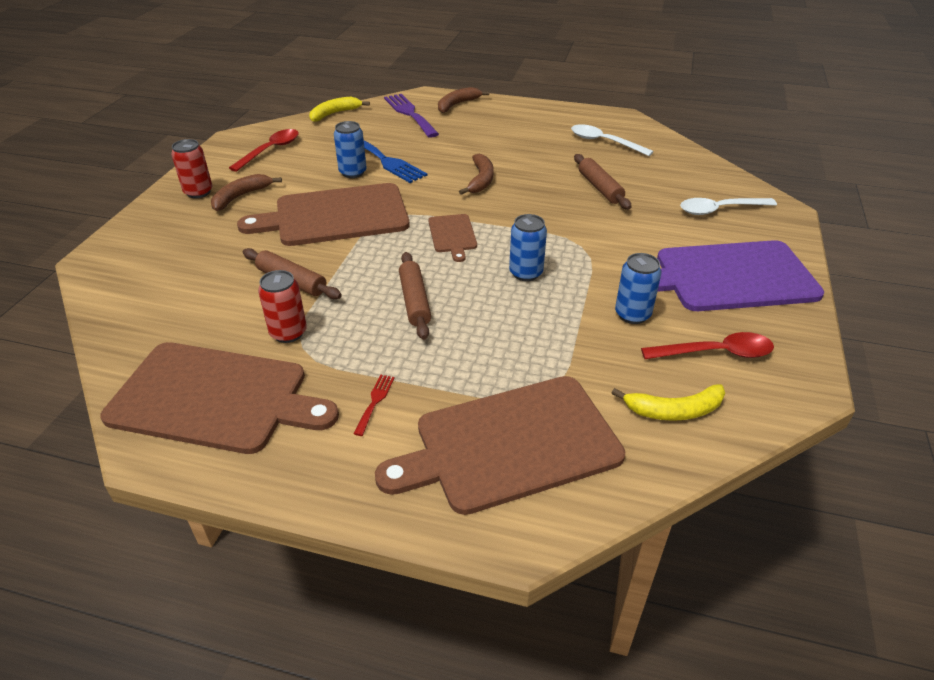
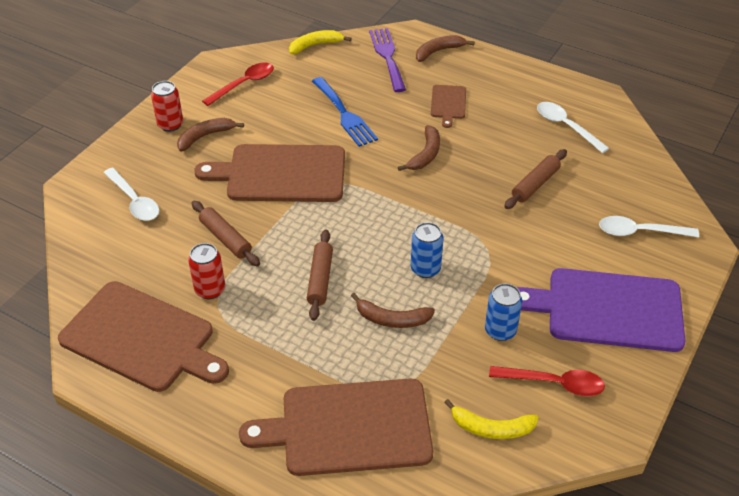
camera: 15 degrees right, 5 degrees up
(173, 263) = (134, 201): none -> white spoon
(353, 172) = (311, 124): blue can -> none
(375, 401) = (259, 367): red fork -> none
(452, 235) = (376, 215): brown cutting board -> brown cutting board (448, 103)
(511, 324) = (392, 319): none -> brown banana
(599, 188) = (535, 184): brown rolling pin -> brown rolling pin turned 45 degrees clockwise

